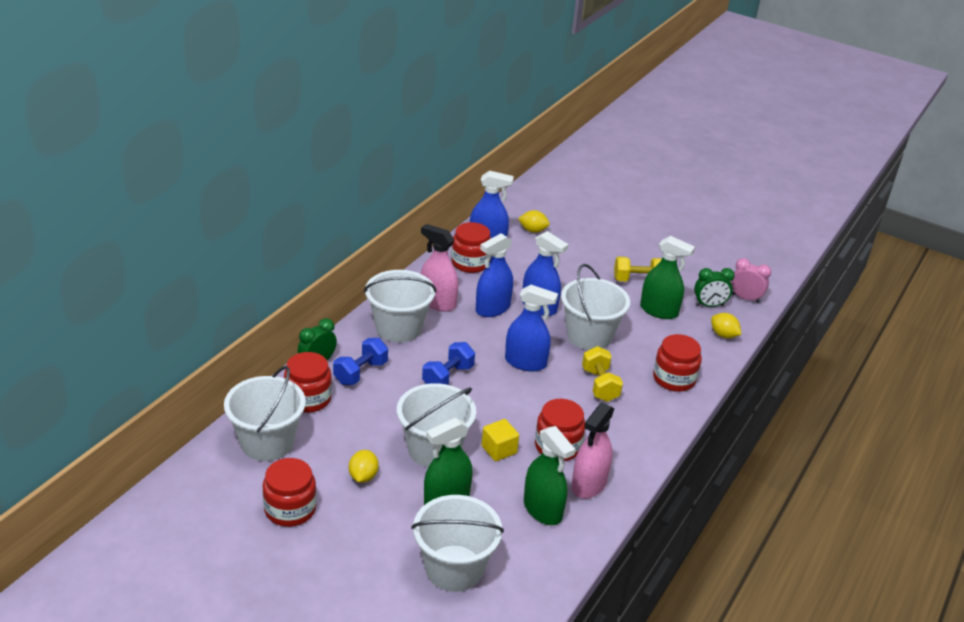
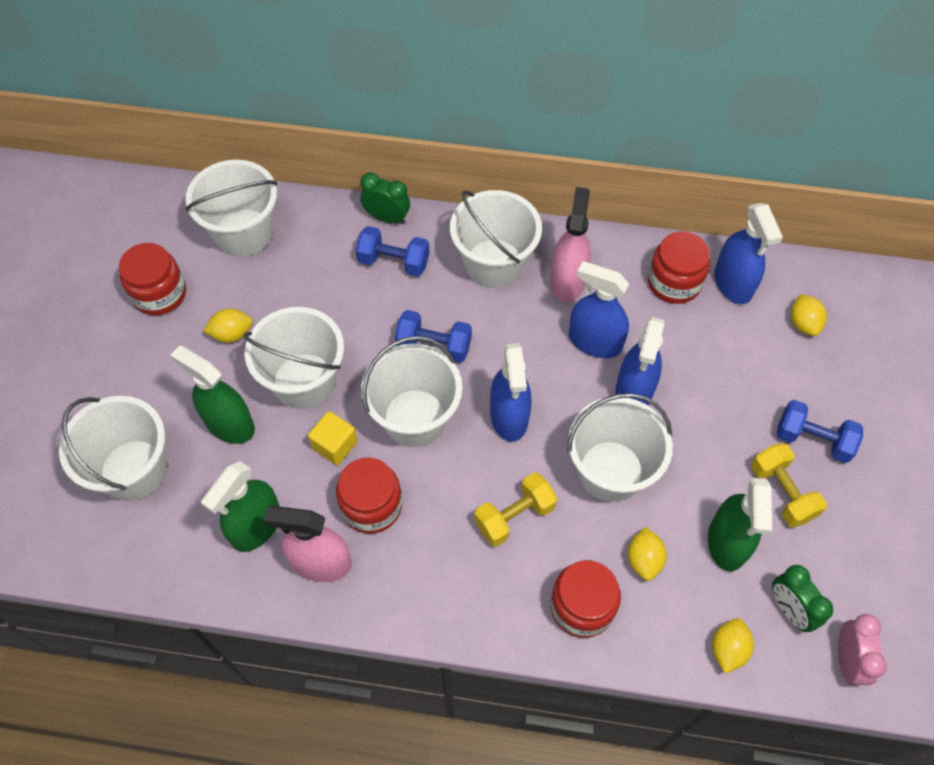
camera: 70 degrees right, 25 degrees up
(308, 399) = (326, 236): red jar -> none
(500, 404) = (415, 418): none -> white bucket
(610, 257) = (813, 440): none -> blue dumbbell
(655, 344) = (644, 560): none -> yellow lemon

